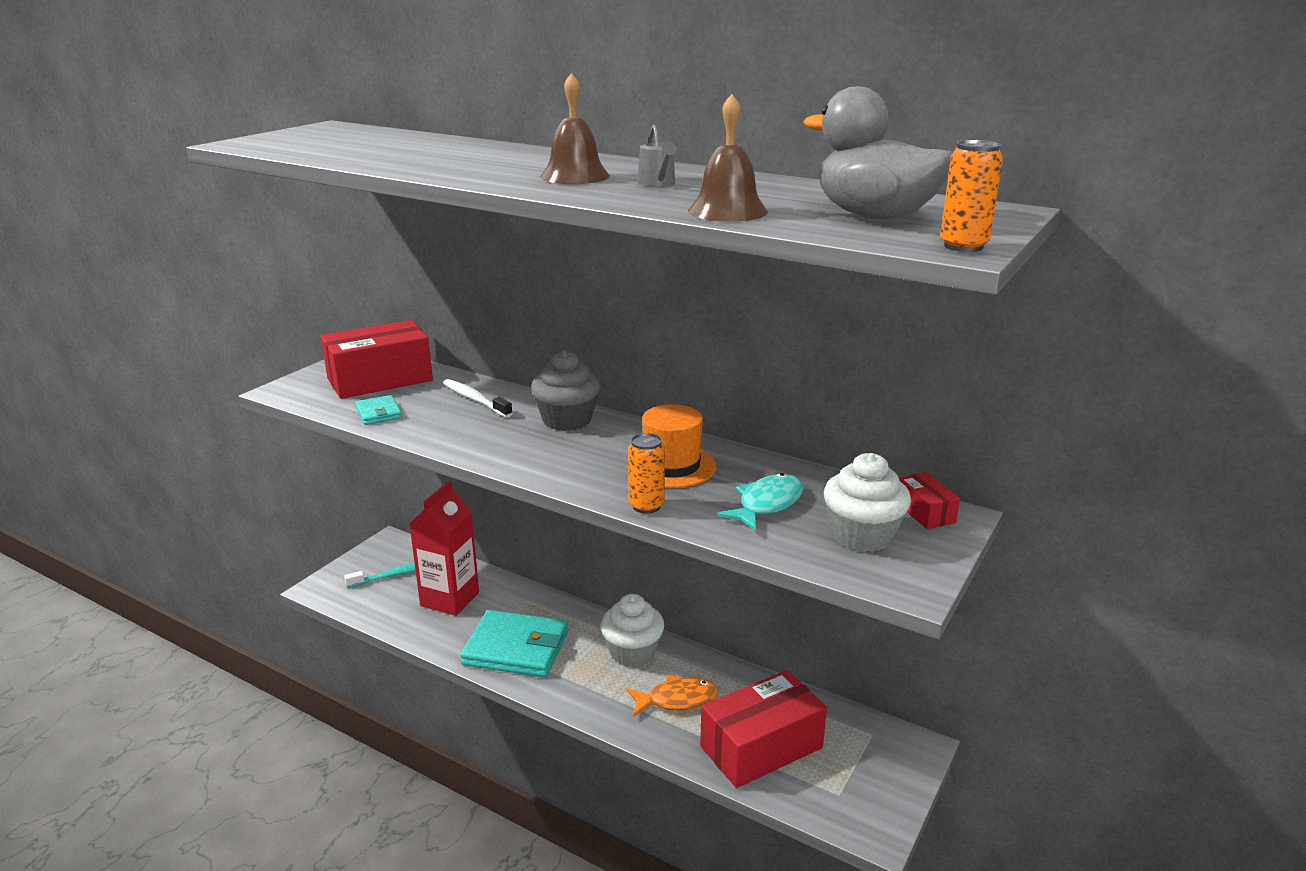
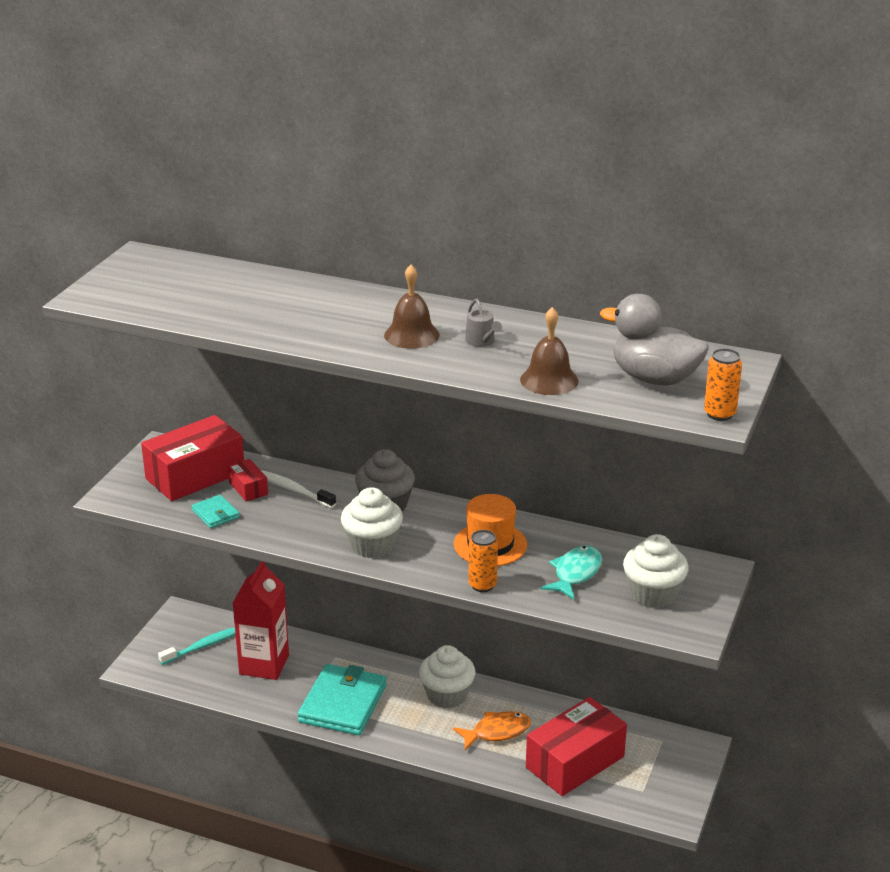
camera: 10 degrees left, 5 degrees up
(516, 648) = (343, 704): turquoise wallet -> turquoise wallet turned 75 degrees counterclockwise
(534, 455) = (372, 545): none -> white cupcake
(924, 512) = (696, 568): red box -> red box (248, 488)

